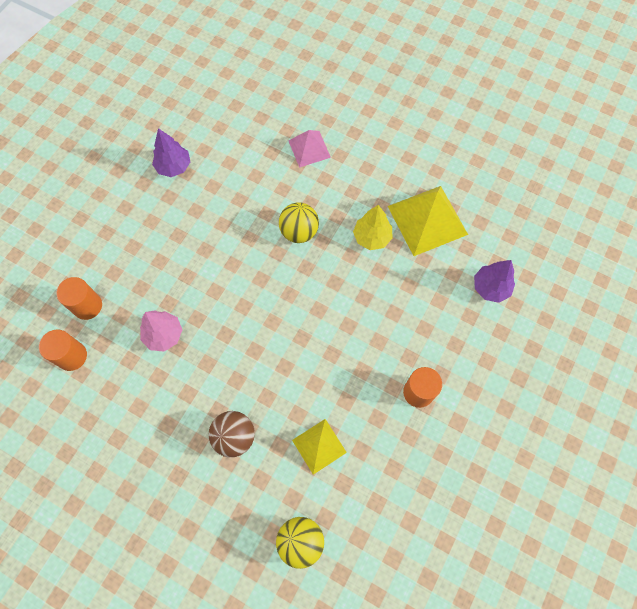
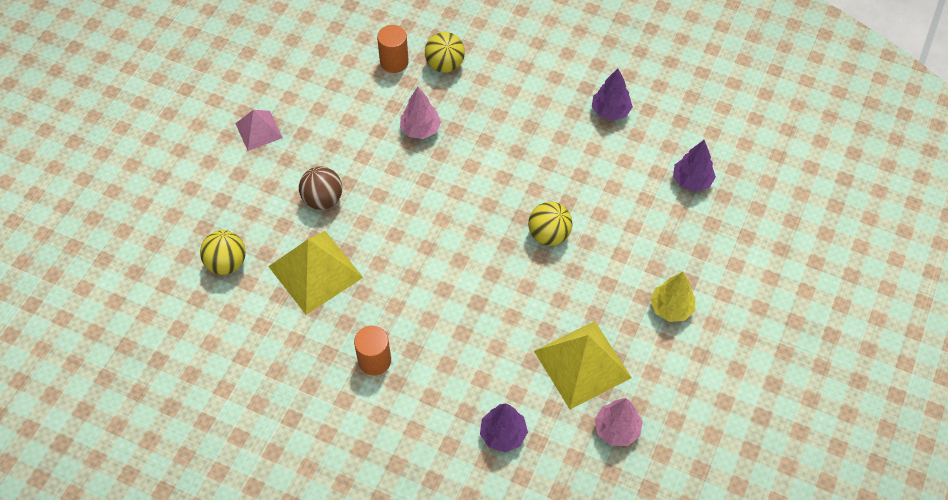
camera: 85 degrees right, 10 degrees down
(87, 306) = (445, 65): orange cylinder -> yellow ball
(258, 116) = (691, 181): none -> purple tree
(309, 149) = (657, 236): pink pyramid -> pink pyramid (259, 130)
(319, 446) = (315, 271): yellow pyramid -> yellow pyramid, size x1.73
(372, 237) = (551, 307): yellow tree -> yellow tree (671, 308)
(485, 202) = (617, 429): none -> pink tree

